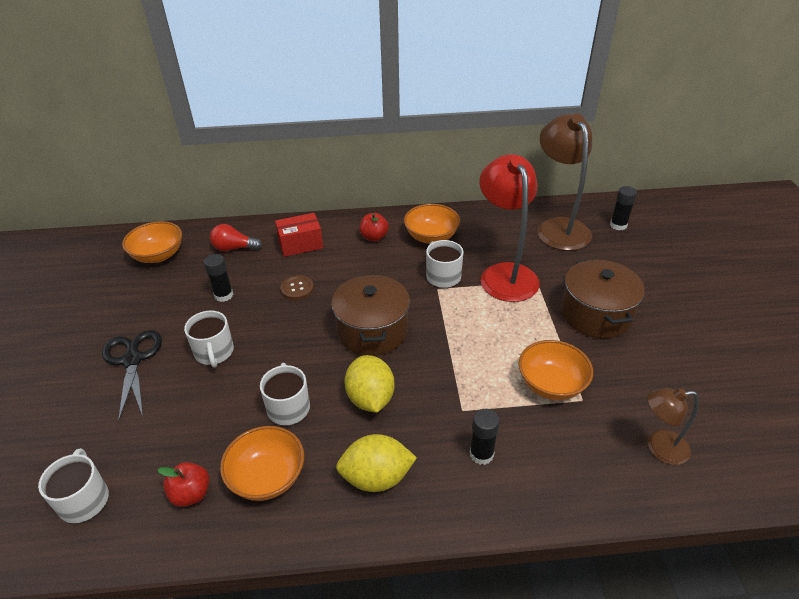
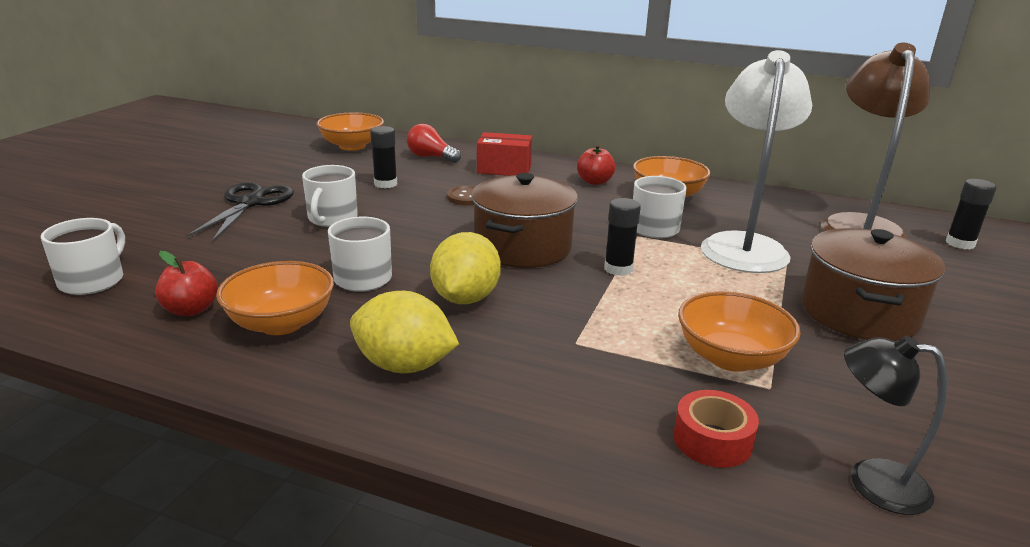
camera: 25 degrees right, 15 degrees down
(481, 454) = (565, 391): black glue stick -> black glue stick (618, 269)
(505, 274) = (744, 245): red lamp -> white lamp
(576, 455) = (712, 440): none -> red tape
(659, 448) = (871, 481): brown lamp -> black lamp

